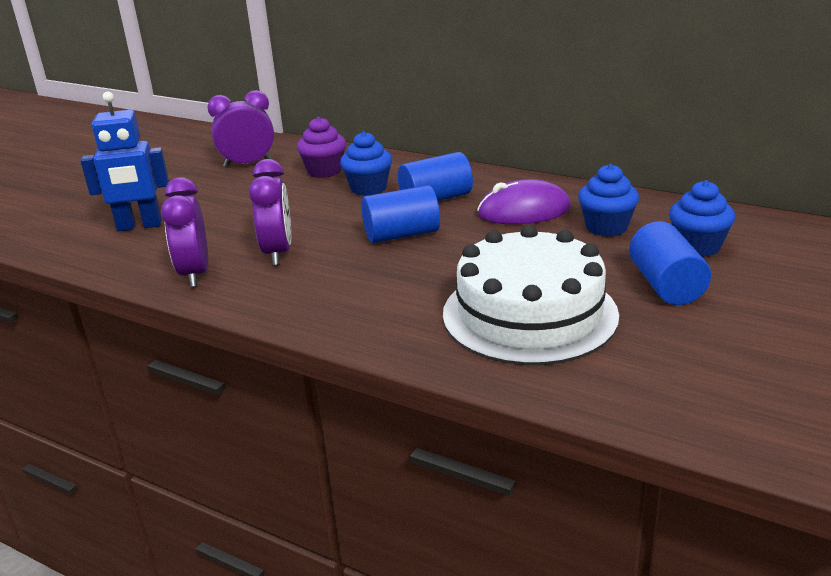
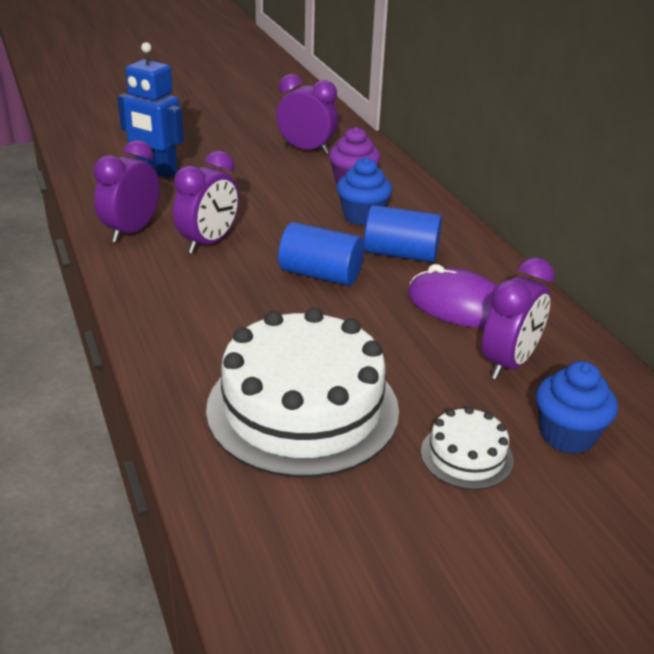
camera: 35 degrees right, 5 degrees up
(606, 227) = (509, 363): blue cupcake -> purple clock
(666, 285) = (466, 456): blue cylinder -> white cake

